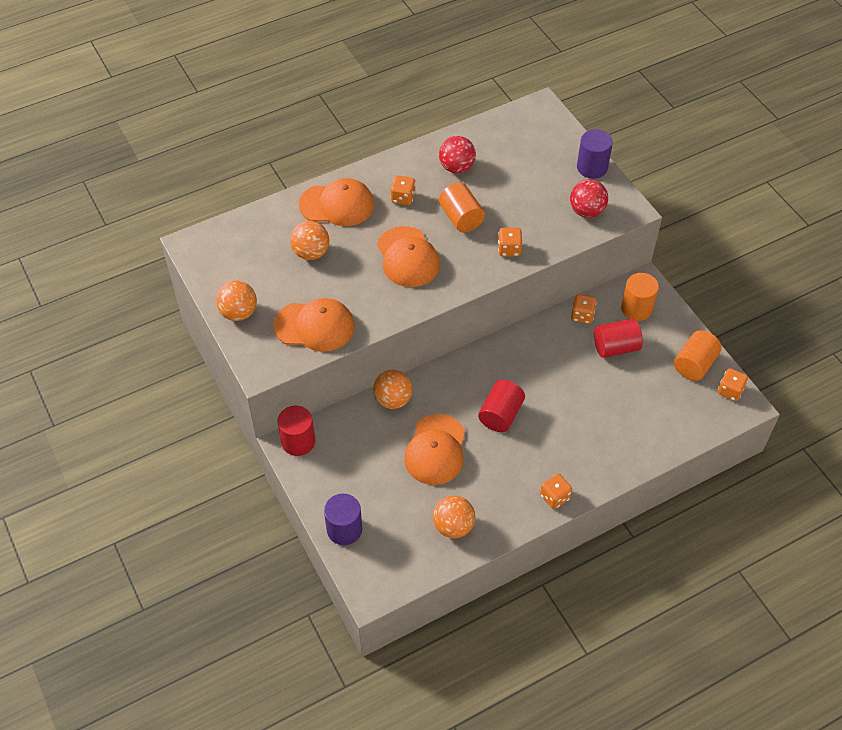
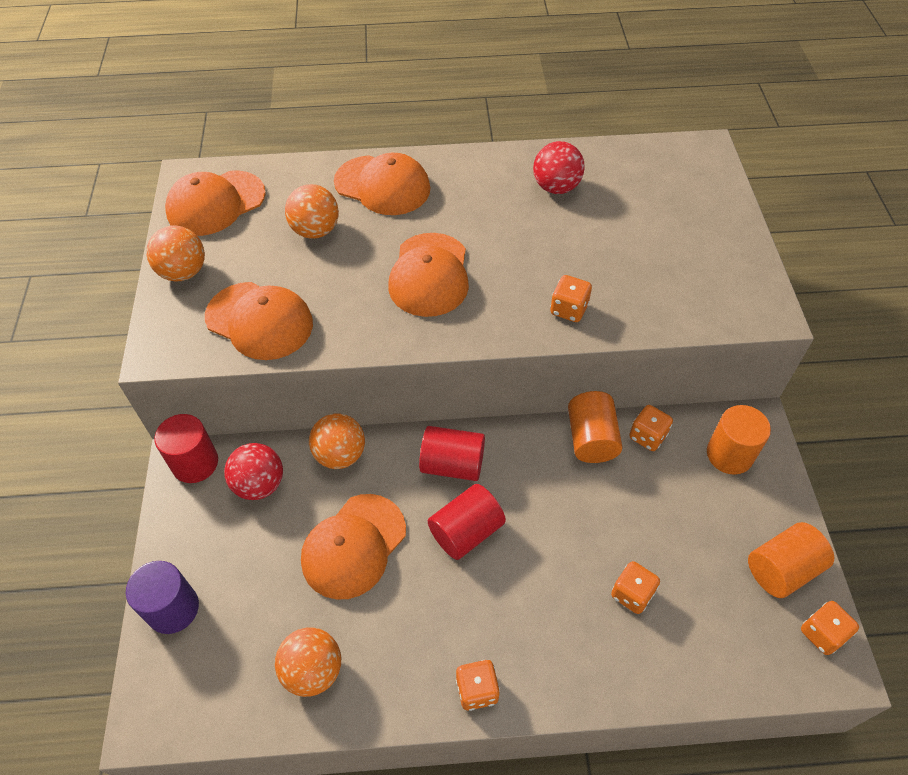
camera: 25 degrees right, 0 degrees up
(226, 257) = (216, 203): none -> orange cap
(403, 198) = (467, 202): orange dice -> orange dice (632, 594)
(461, 218) = (527, 249): orange cylinder -> orange cylinder (591, 439)
(586, 211) = (704, 294): red ball -> red ball (259, 484)
(592, 167) = (739, 241): purple cylinder -> none
(615, 347) = (674, 498): red cylinder -> red cylinder (452, 464)

